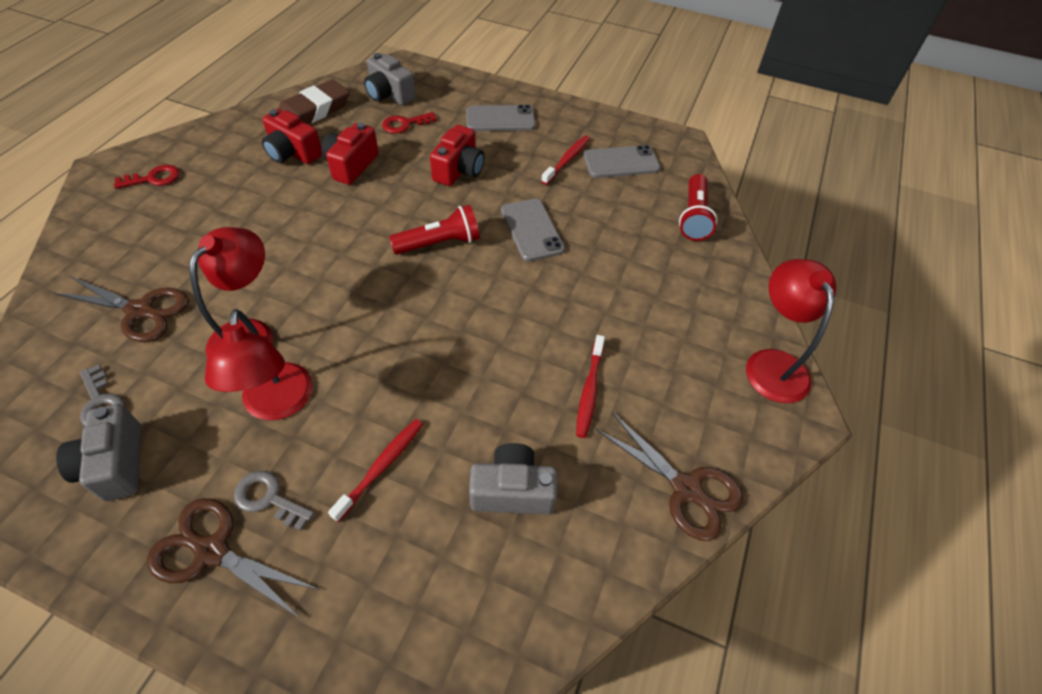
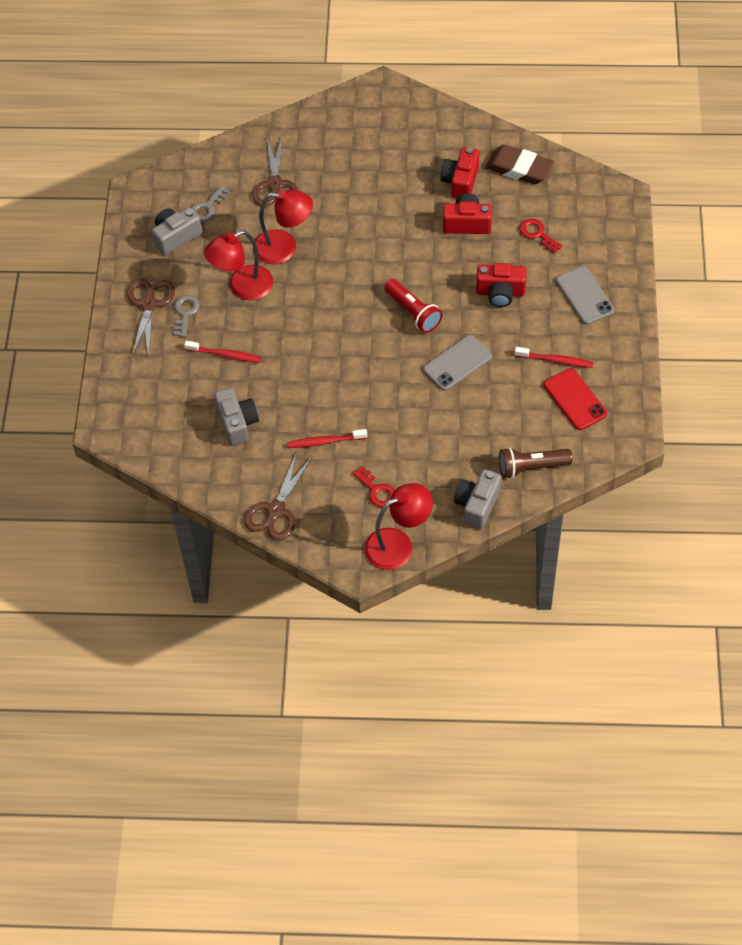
camera: 75 degrees right, 5 degrees up
(153, 178) = (388, 120): red key -> red key (377, 490)
(389, 95) = (571, 206): grey camera -> grey camera (477, 505)
(621, 162) = (575, 399): grey phone -> red phone
(694, 217) = (531, 467): red flashlight -> brown flashlight

